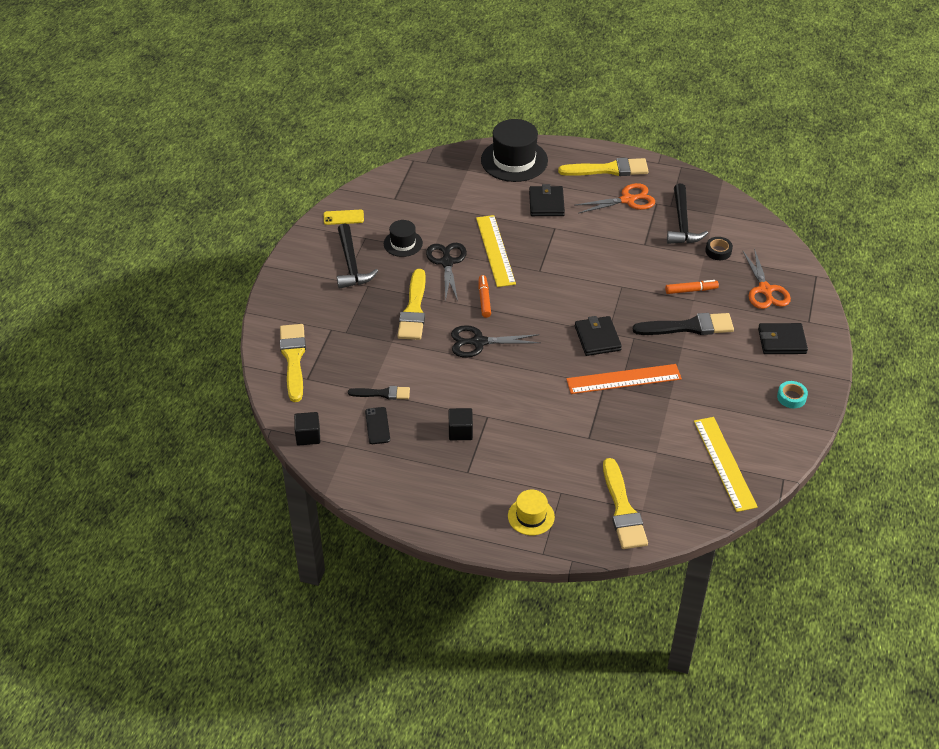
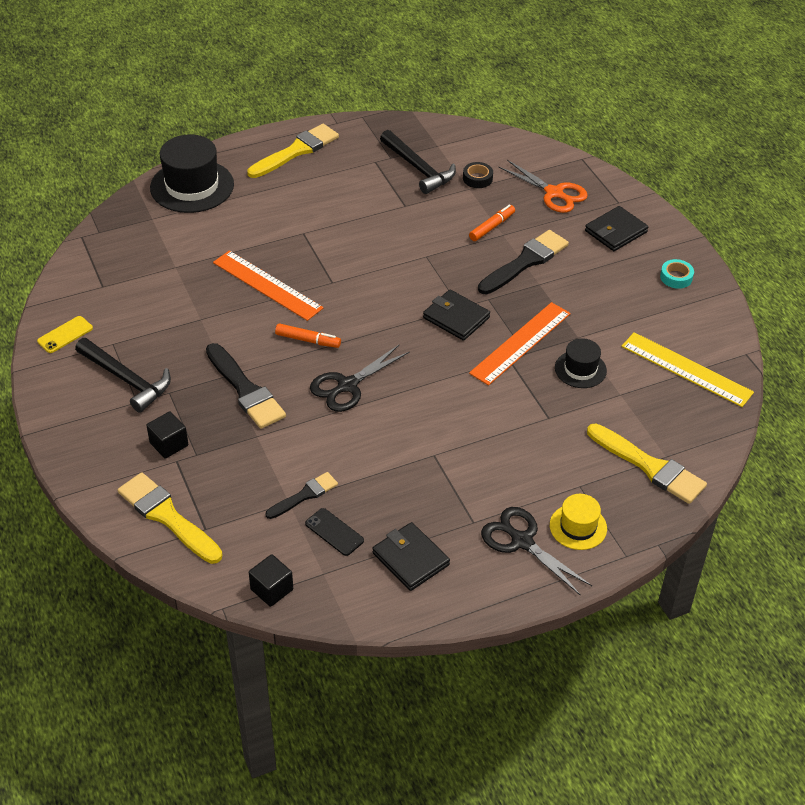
camera: 40 degrees left, 0 degrees up
(403, 243) = (161, 328): black hat -> black hat (580, 369)
(414, 309) = (245, 390): yellow brush -> black brush
(447, 262) = (229, 323): black scissors -> black scissors (521, 541)
(460, 432) = (424, 486): black cube -> black cube (169, 444)
(484, 299) = (308, 340): orange marker -> orange marker turned 150 degrees clockwise
(495, 250) = (267, 285): yellow ruler -> orange ruler
(546, 203) = (270, 213): black wallet -> black wallet (410, 559)
(628, 200) = (345, 171): orange scissors -> none

